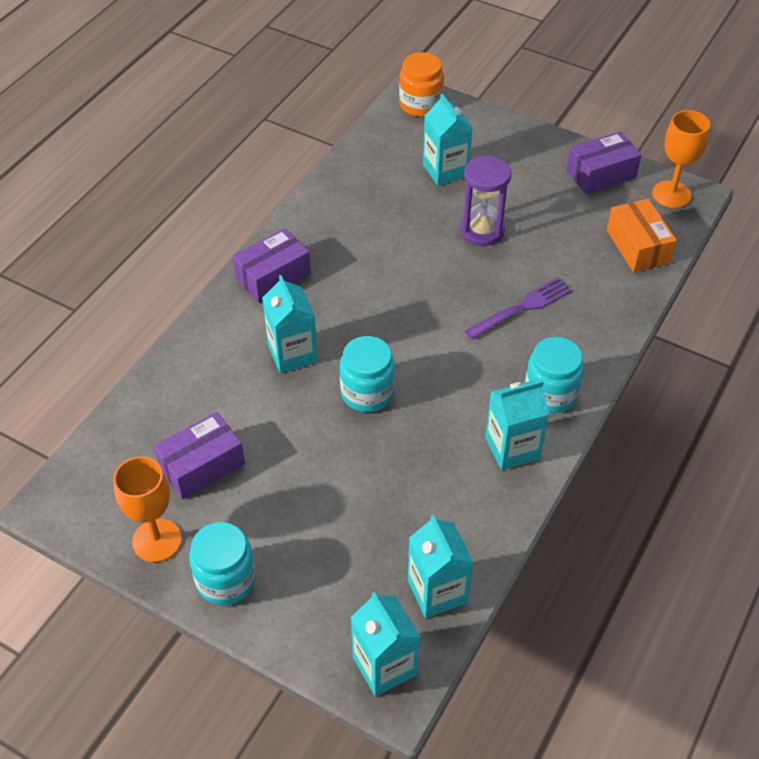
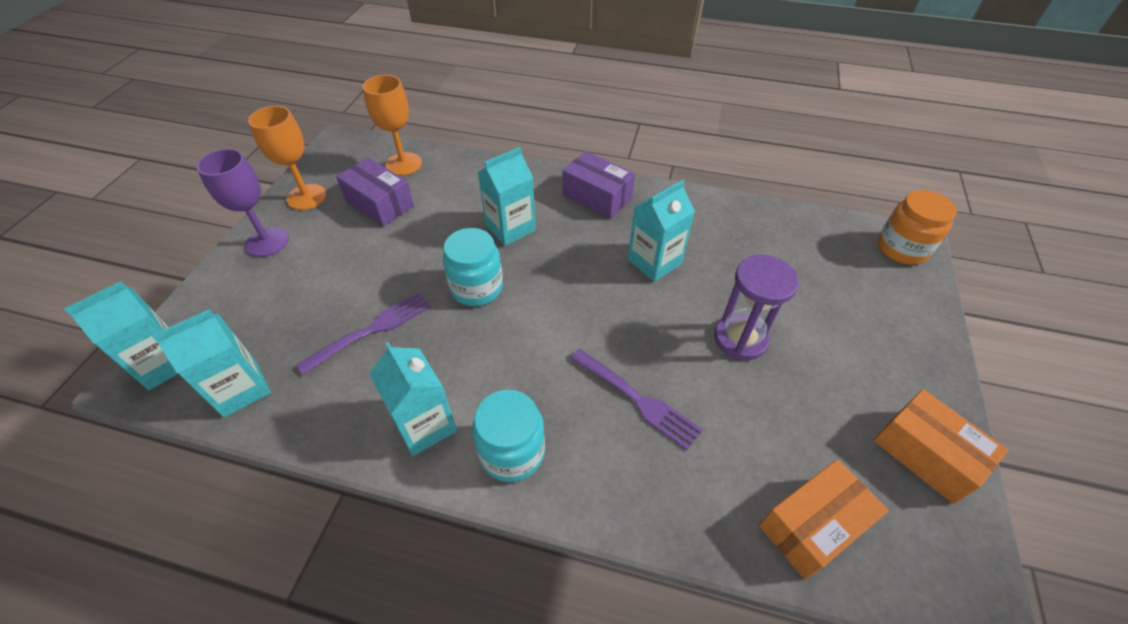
camera: 75 degrees right, 0 degrees up
(226, 580) = (267, 242): turquoise jar -> purple goblet
(396, 482) = (370, 331): none -> purple fork
(445, 170) = (814, 288): turquoise carton -> turquoise carton (654, 262)
(601, 174) = (925, 454): purple box -> orange box
(671, 194) = (954, 564): orange goblet -> orange goblet (403, 164)

